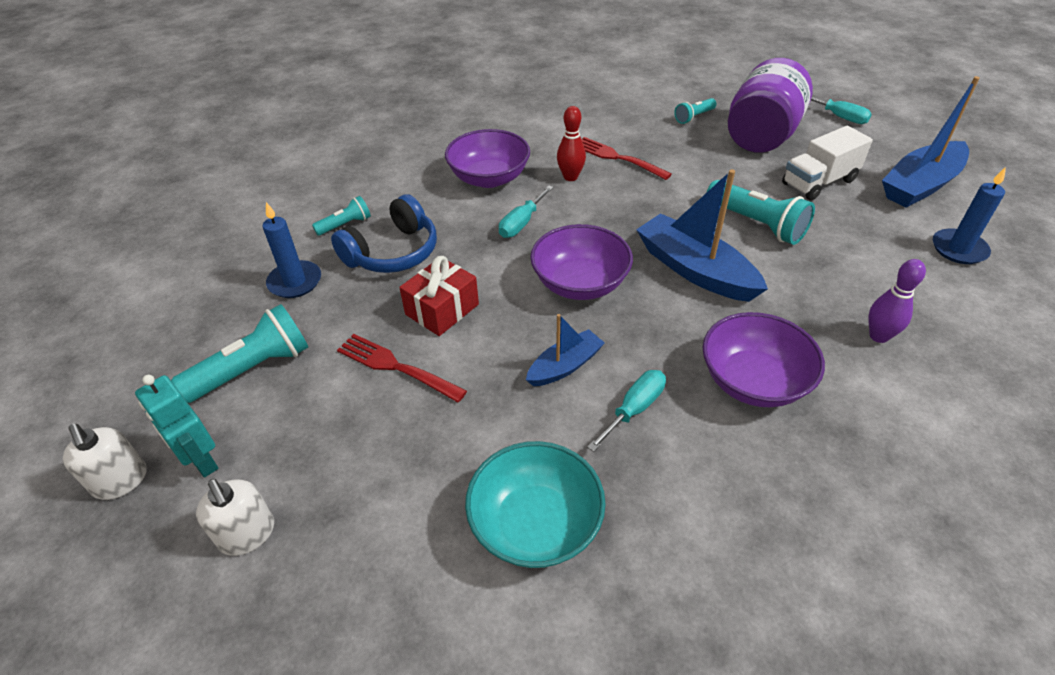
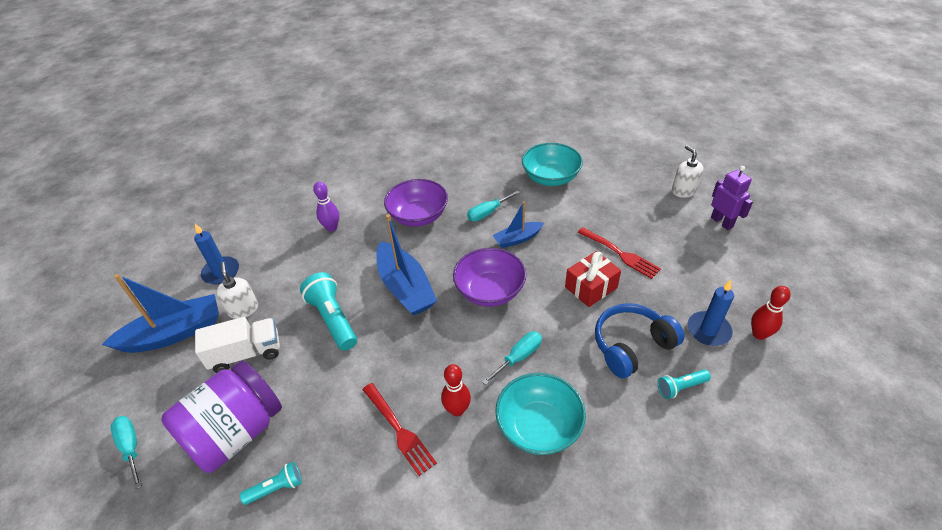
camera: 165 degrees left, 0 degrees up
(120, 481) = (762, 219): white soap dispenser -> white soap dispenser (243, 309)
(201, 460) = (722, 222): turquoise robot -> purple robot
(233, 287) = (759, 334): none -> red bowling pin
(253, 369) = (714, 266): turquoise flashlight -> none
(489, 178) = (538, 426): purple bowl -> turquoise bowl

